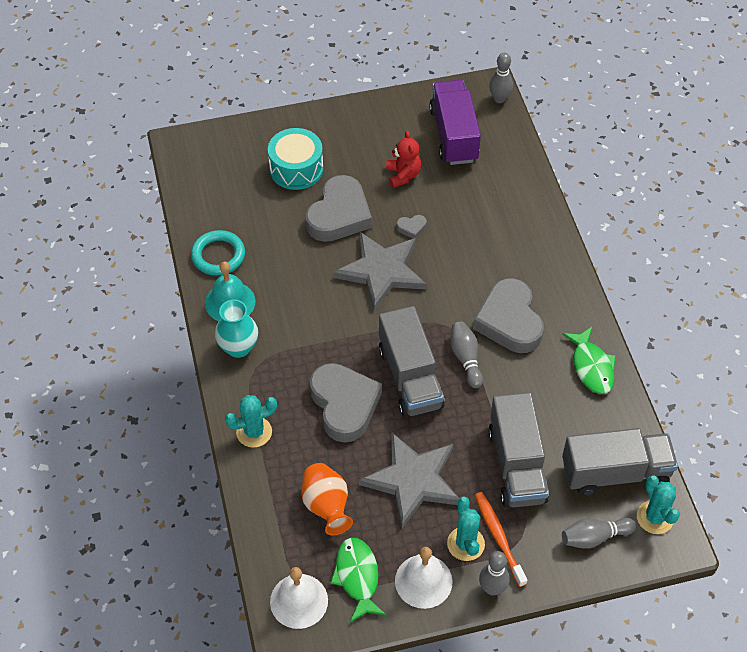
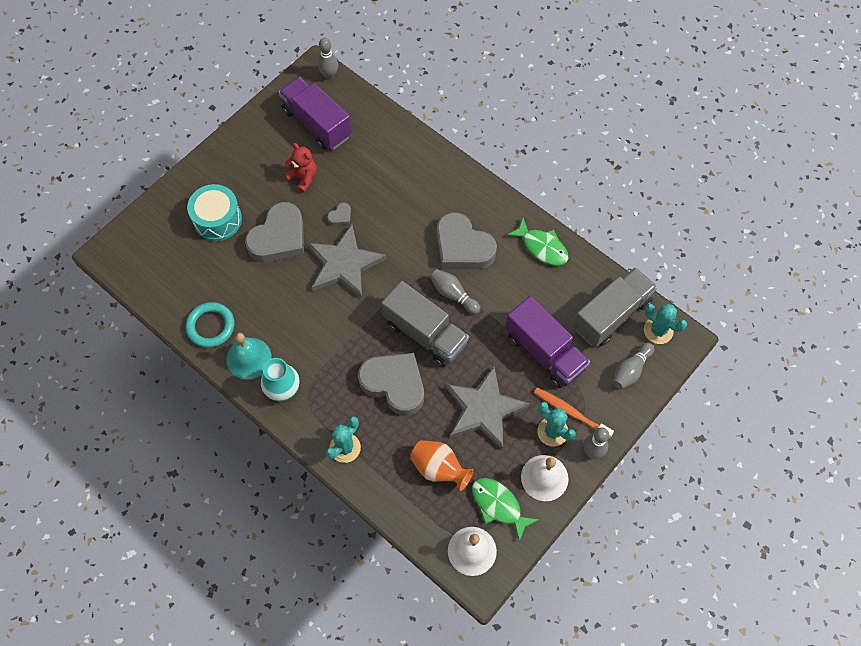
camera: 35 degrees left, 10 degrees up
(339, 215) = (279, 238): grey heart -> grey heart turned 45 degrees clockwise
(516, 465) = (544, 352): grey truck -> purple truck

